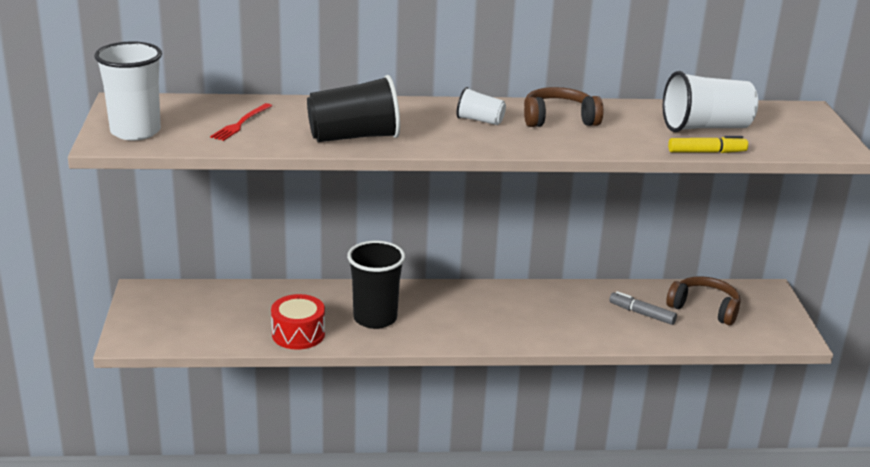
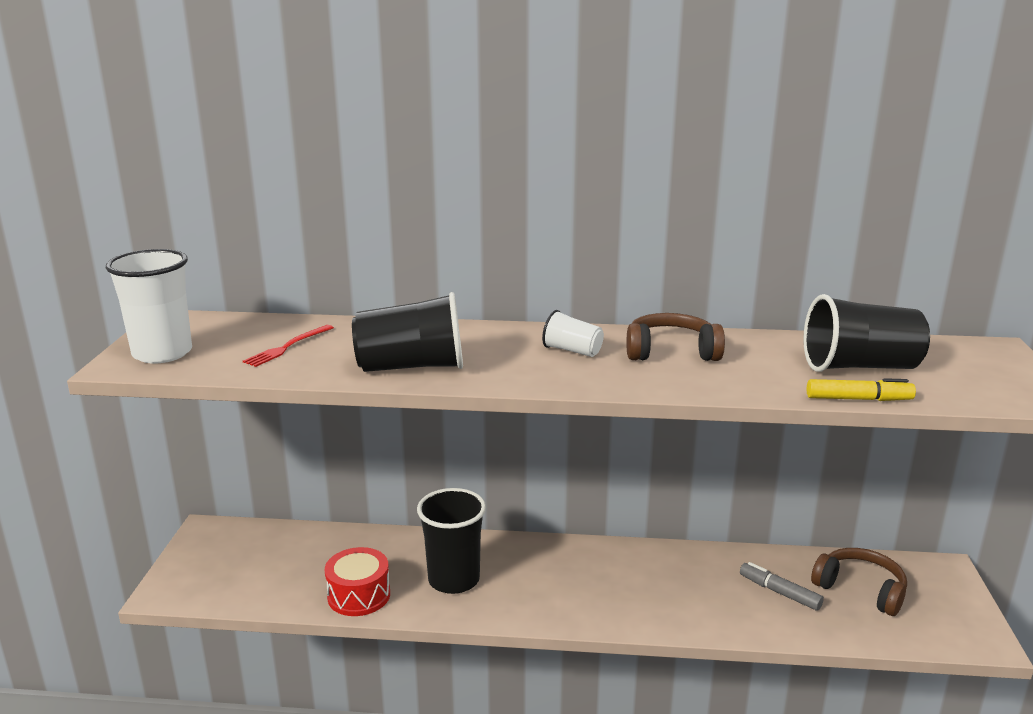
camera: 10 degrees right, 5 degrees down
(705, 127) = (859, 367): white cup -> black cup

